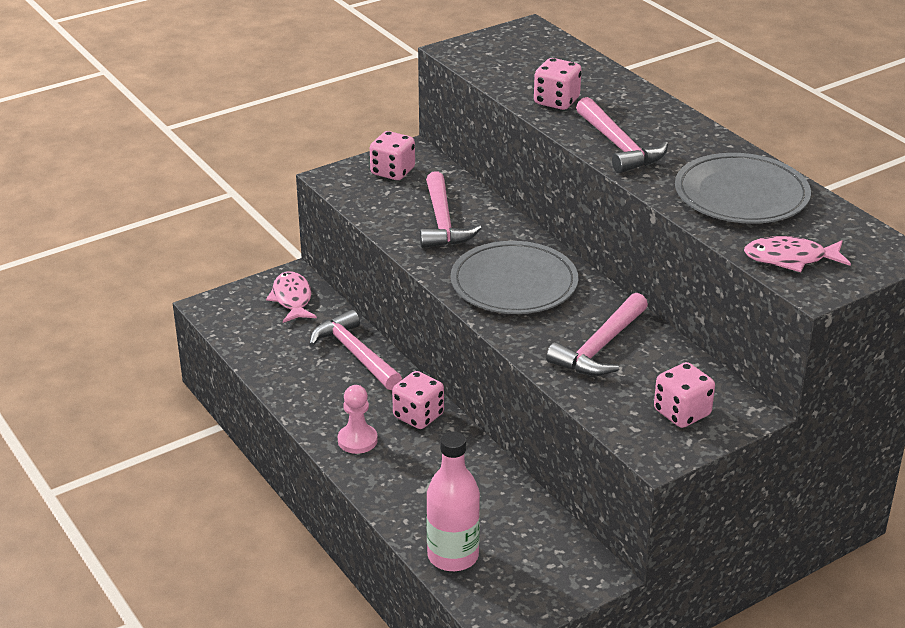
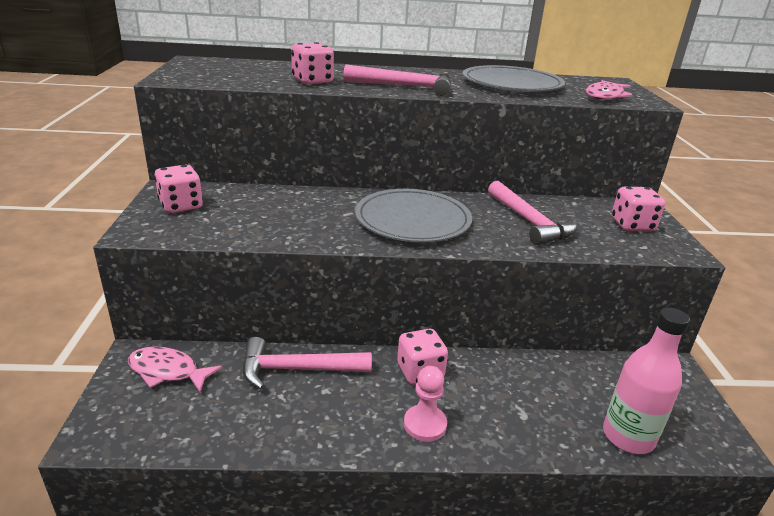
camera: 60 degrees left, 5 degrees down
(442, 222) = (289, 214): pink hammer -> none

